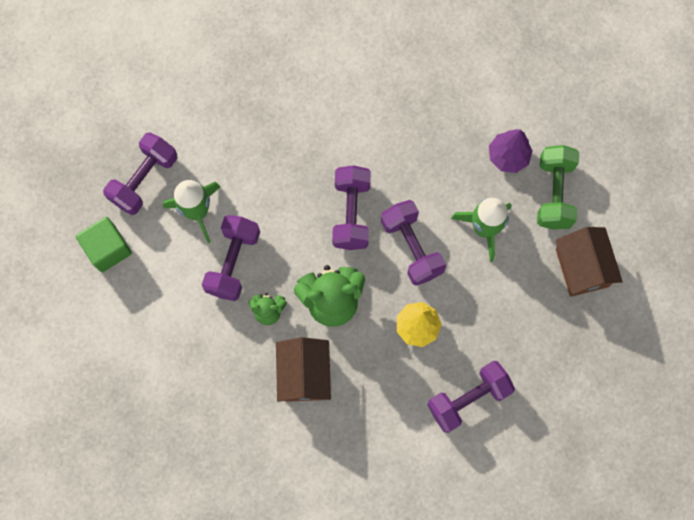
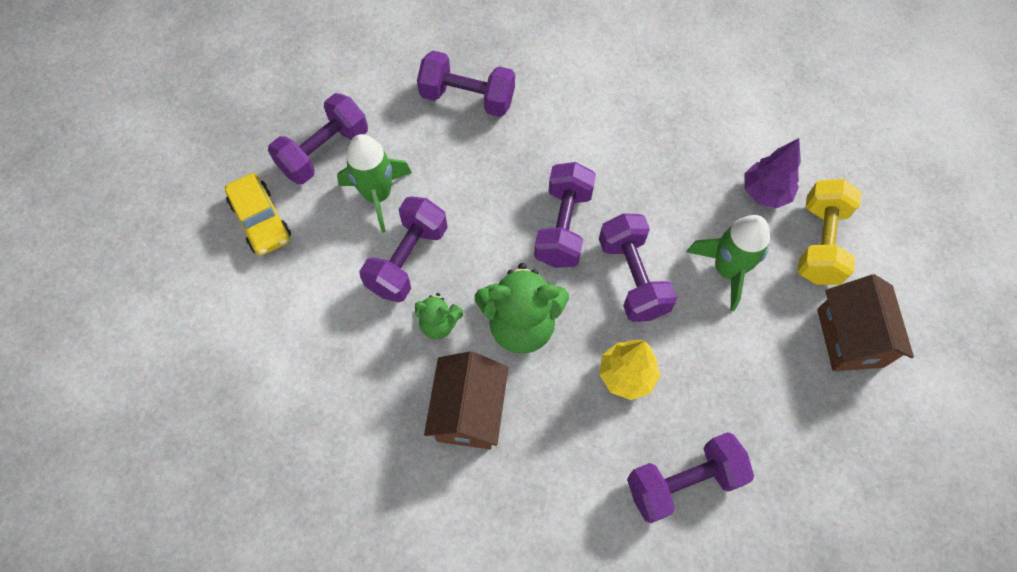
camera: 10 degrees right, 10 degrees down
(108, 249) = (261, 220): green cube -> yellow car
(253, 110) = (467, 98): none -> purple dumbbell
(554, 193) = (819, 243): green dumbbell -> yellow dumbbell

